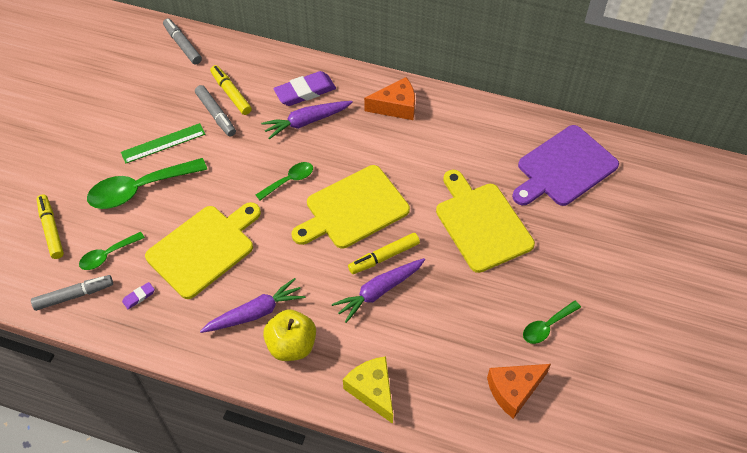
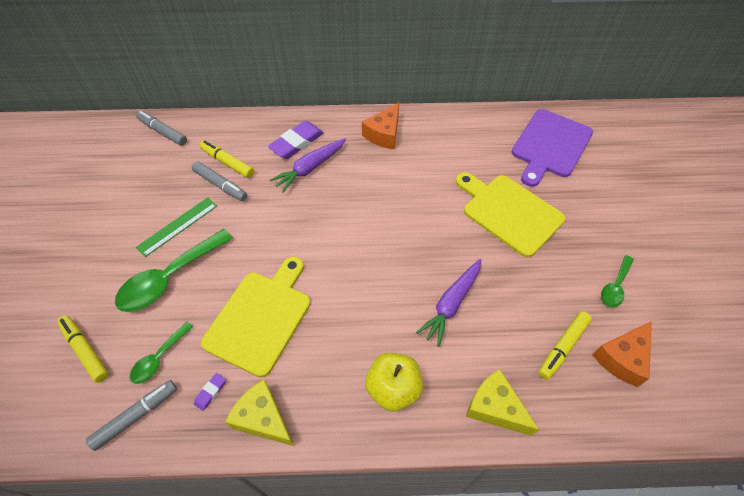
camera: 20 degrees left, 0 degrees up
(173, 332) = (263, 418): none -> yellow cheese
(255, 313) = (341, 367): purple carrot -> none
(289, 181) = (317, 226): green spoon -> none
(353, 209) = (389, 233): yellow cutting board -> none
(384, 257) = (439, 269): yellow marker -> yellow marker (562, 347)
(396, 107) = (384, 134): orange cheese -> orange cheese turned 150 degrees clockwise

